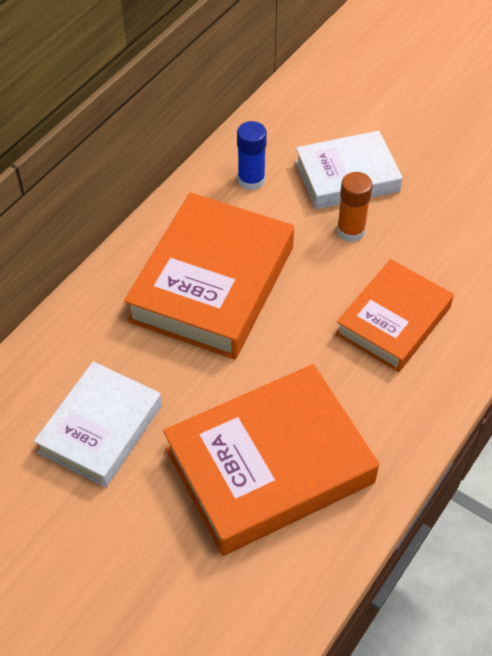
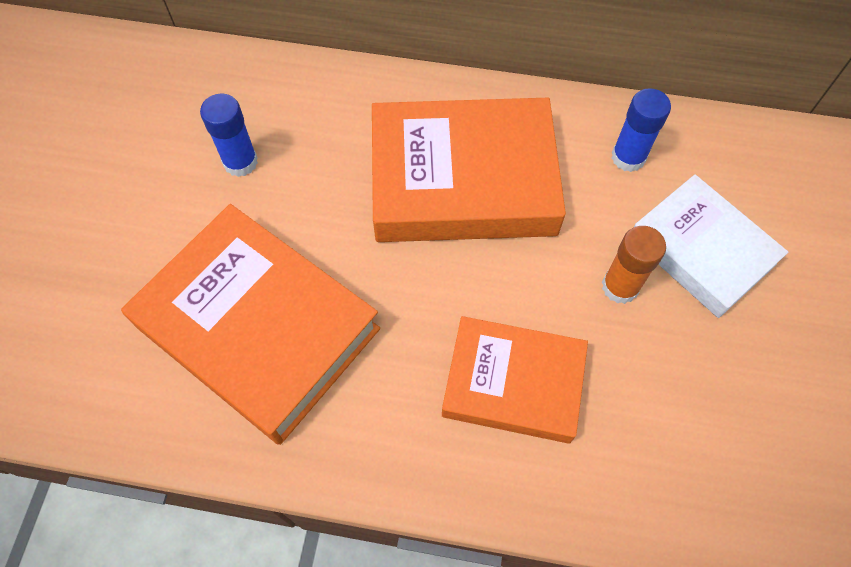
camera: 65 degrees right, 10 degrees up
(101, 429) = (240, 162): white book -> blue glue stick

